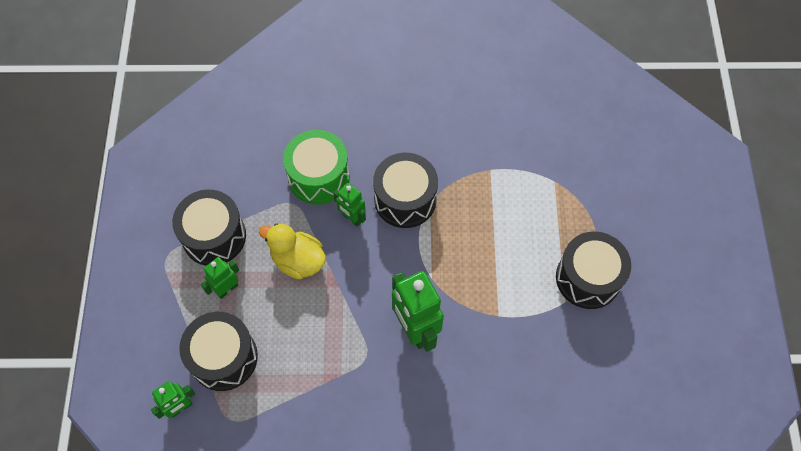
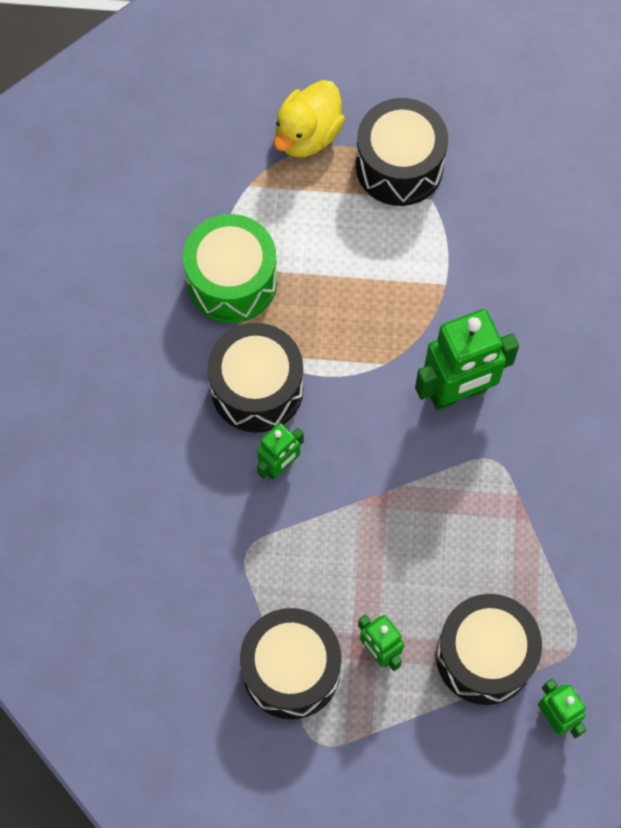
camera: 85 degrees left, 5 degrees up
(298, 260) = (342, 546): yellow duck -> yellow duck (307, 135)
(319, 176) = (205, 510): green drum -> green drum (232, 281)

